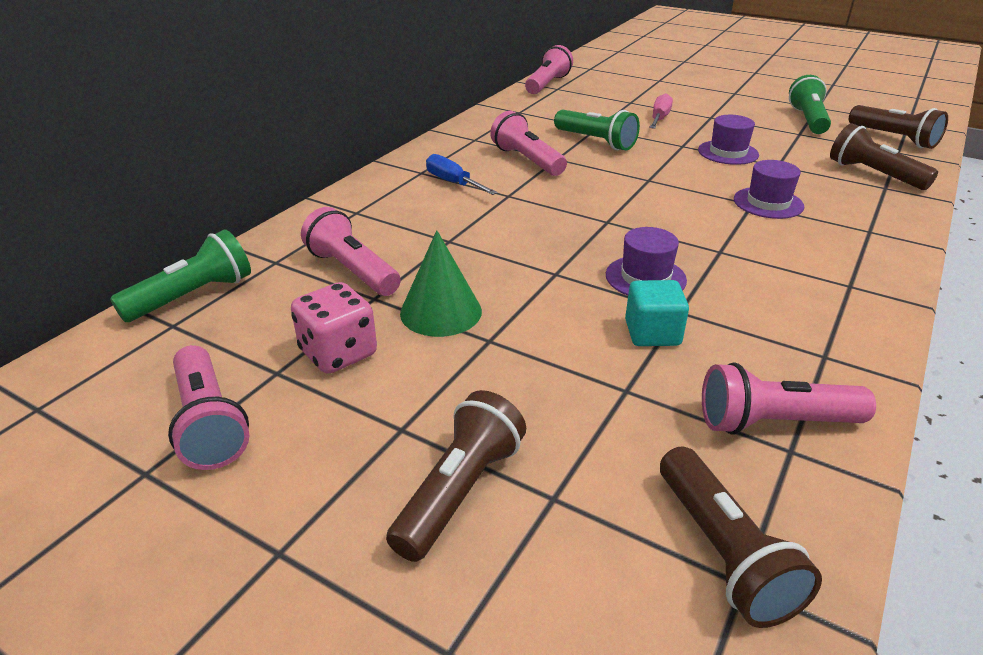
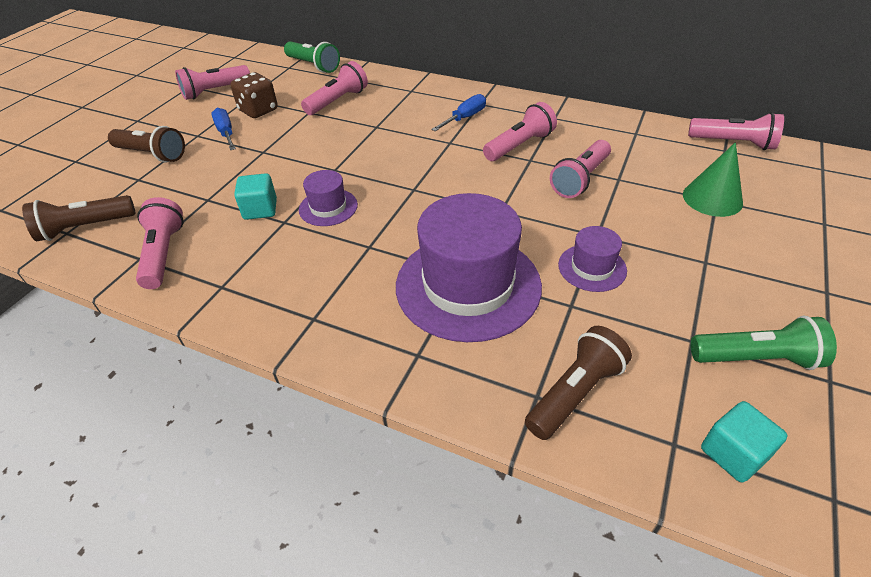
camera: 85 degrees right, 10 degrees up
(338, 353) = (258, 110): pink dice -> brown dice
(408, 388) = (226, 133): none -> blue screwdriver
(441, 312) = (292, 133): green cone -> green cone (712, 198)
(596, 141) = (580, 179): green flashlight -> pink flashlight
(659, 118) = (672, 220): pink screwdriver -> none
(768, 203) = (468, 285): purple hat -> purple hat, size x2.12
(894, 138) = (733, 453): brown flashlight -> turquoise cube

